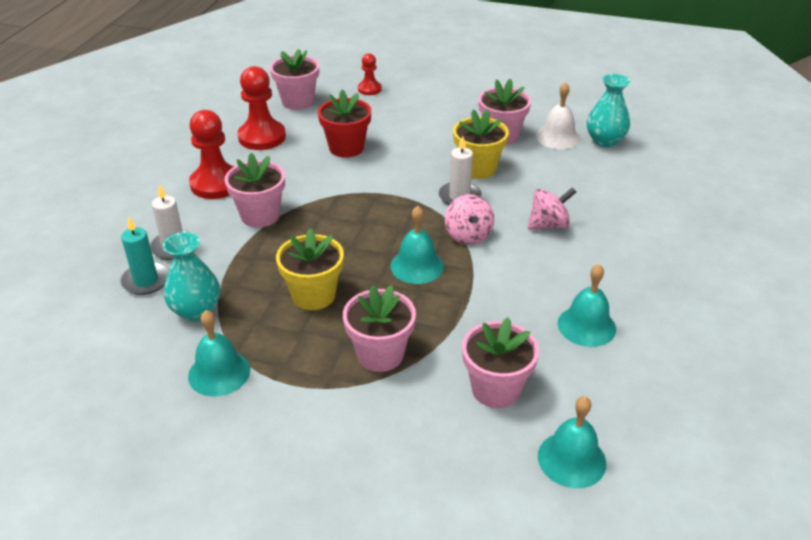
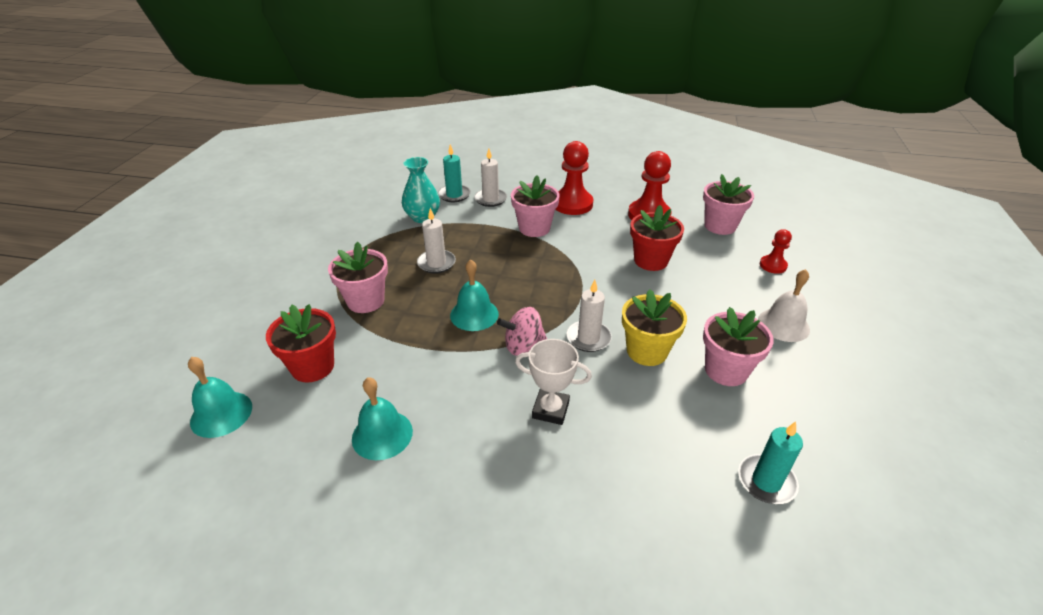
camera: 85 degrees right, 0 degrees up
(219, 373) = (361, 234): turquoise bell -> none
(313, 295) = (436, 263): yellow flower pot -> white candle
(496, 389) = (313, 367): pink flower pot -> red flower pot
(548, 225) = (550, 410): pink spinning top -> white trophy
(558, 137) = (750, 426): white bell -> white bell (783, 325)
(605, 141) = (766, 481): turquoise vase -> turquoise candle

